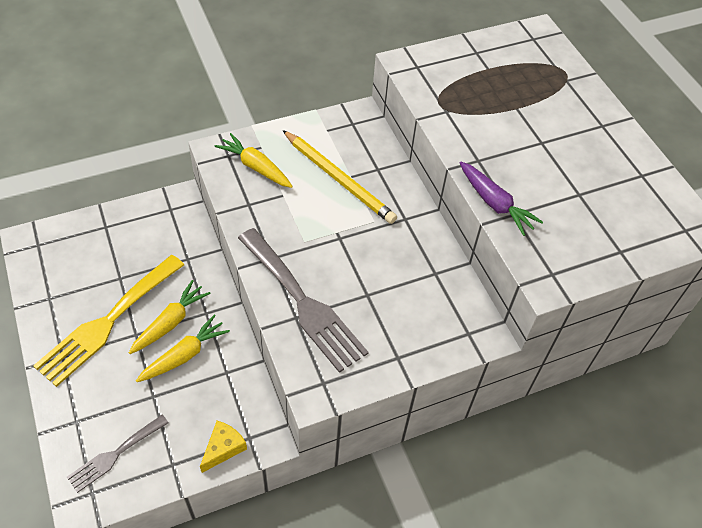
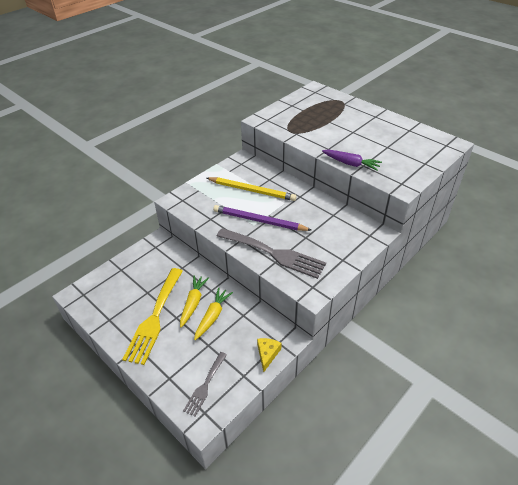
camera: 20 degrees left, 10 degrees down
(255, 167) = (202, 200): yellow carrot -> none
(316, 237) = (259, 221): none -> purple pencil

